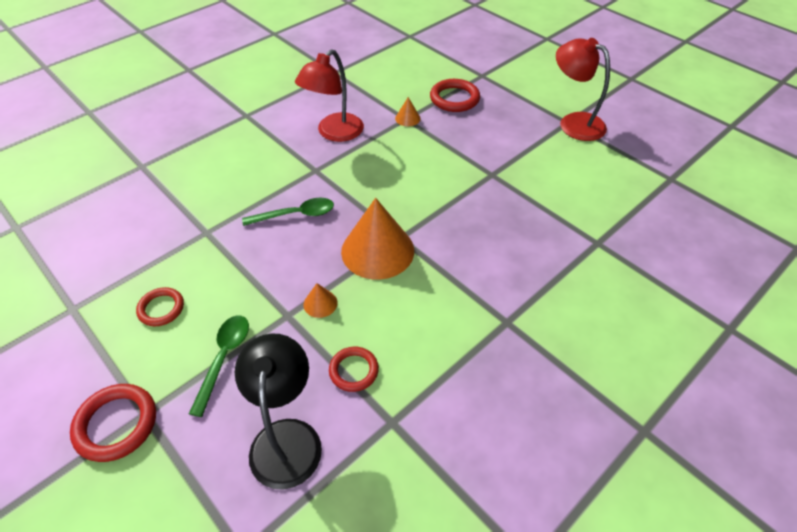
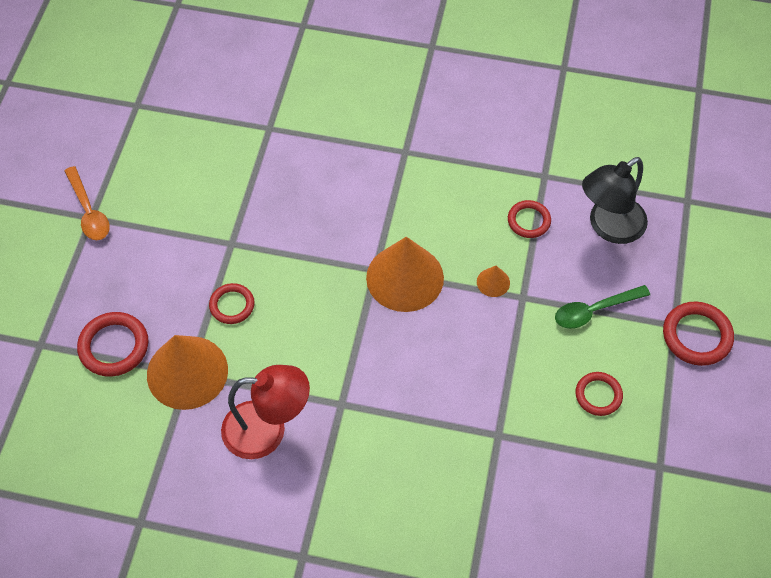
camera: 125 degrees left, 10 degrees up
(296, 215) = (415, 373): green spoon -> none
(407, 118) = (187, 372): orange cone -> orange cone, size x2.33
(439, 154) = (232, 305): none -> red ring
(573, 122) = (89, 212): red lamp -> orange spoon

